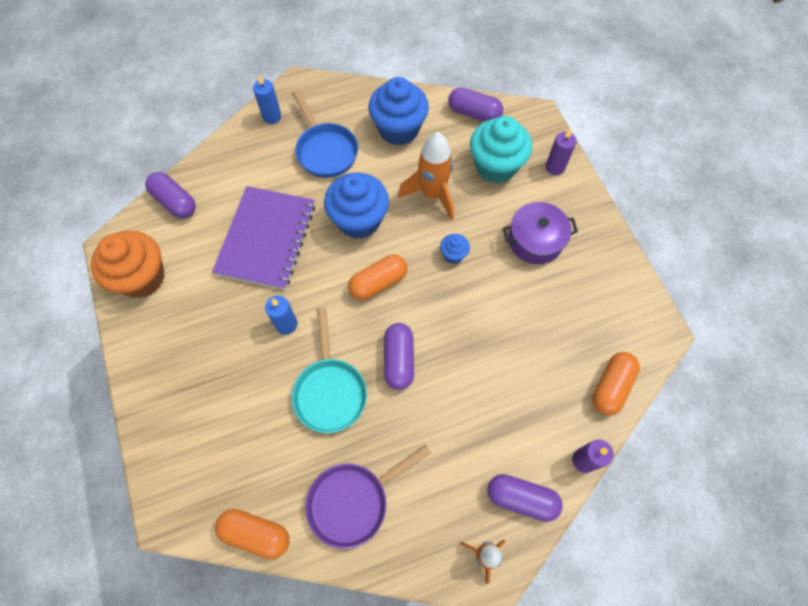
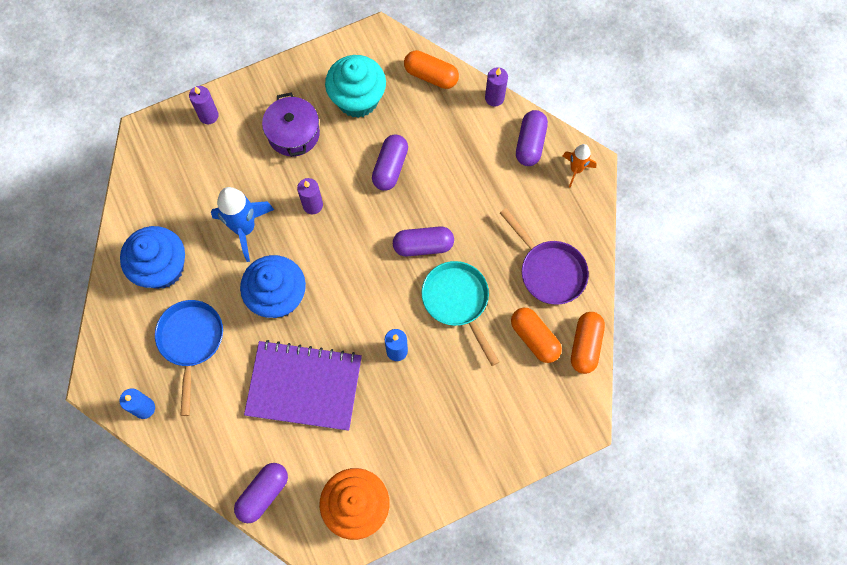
camera: 95 degrees left, 5 degrees up
(325, 150) = (191, 342): blue pan -> blue pan turned 60 degrees counterclockwise
(330, 391) = (457, 302): turquoise pan -> turquoise pan turned 105 degrees counterclockwise
(378, 283) = (347, 271): orange capsule -> orange capsule (534, 338)
(432, 194) = (245, 228): orange rocket -> blue rocket
(453, 255) = (312, 205): blue cupcake -> purple candle
(474, 113) = (140, 193): purple capsule -> purple capsule (390, 167)
(495, 166) = (208, 170): turquoise cupcake -> turquoise cupcake (357, 99)

